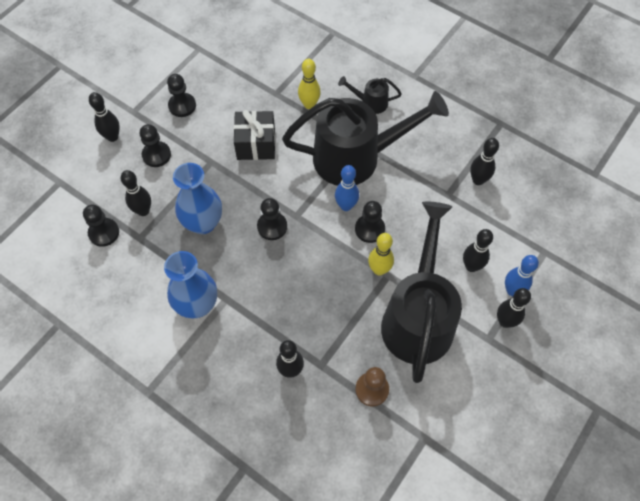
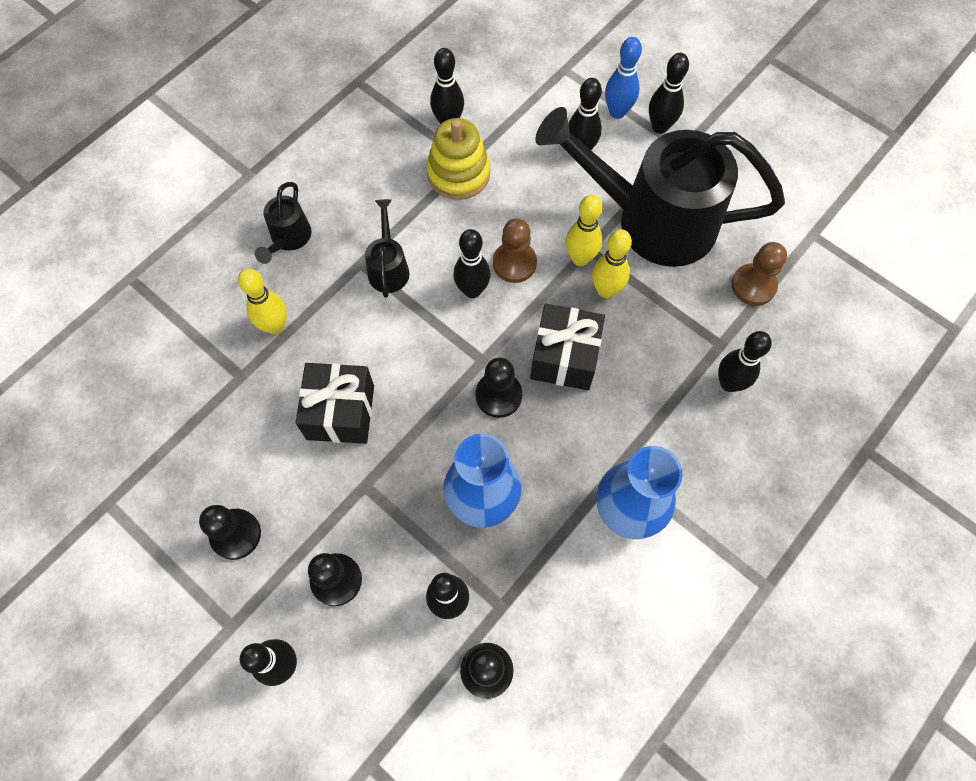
camera: 85 degrees left, 5 degrees up
(302, 263) = (564, 357): none -> black gift
(346, 206) = (472, 290): blue bowling pin -> black bowling pin
(355, 287) = (606, 290): none -> yellow bowling pin
(357, 157) = (388, 267): black watering can -> black watering can, size x0.42
(369, 229) = (514, 263): black pawn -> brown pawn
(436, 190) = (458, 174): none -> yellow stacking toy

